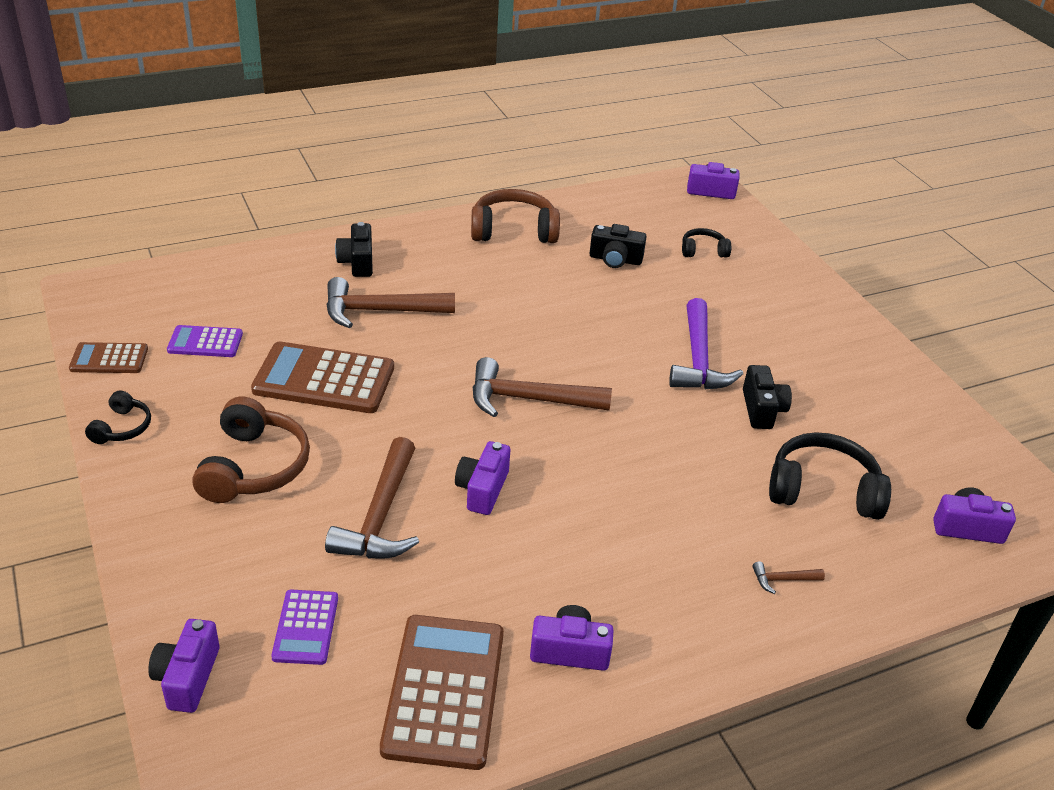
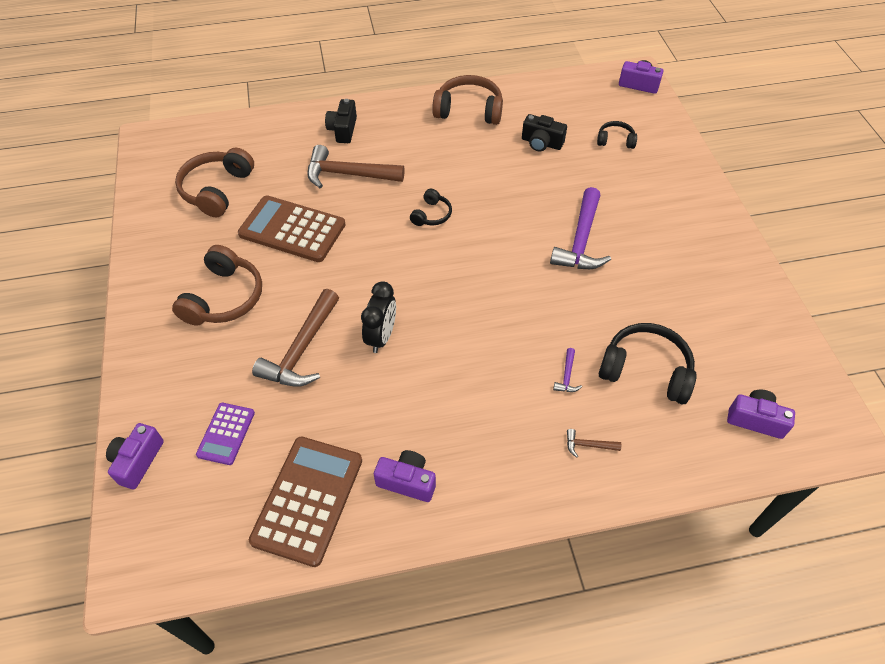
camera: 15 degrees right, 15 degrees up
(109, 359) = (148, 197): brown calculator -> none
(122, 427) = (143, 255): black headphones -> black headphones (431, 215)
(205, 342) = (217, 190): purple calculator -> brown headphones
(482, 489) = (381, 337): purple camera -> black clock
(529, 399) = (438, 263): brown hammer -> none
(731, 507) = (567, 376): none -> purple hammer
(762, 409) = (618, 292): black camera -> none

